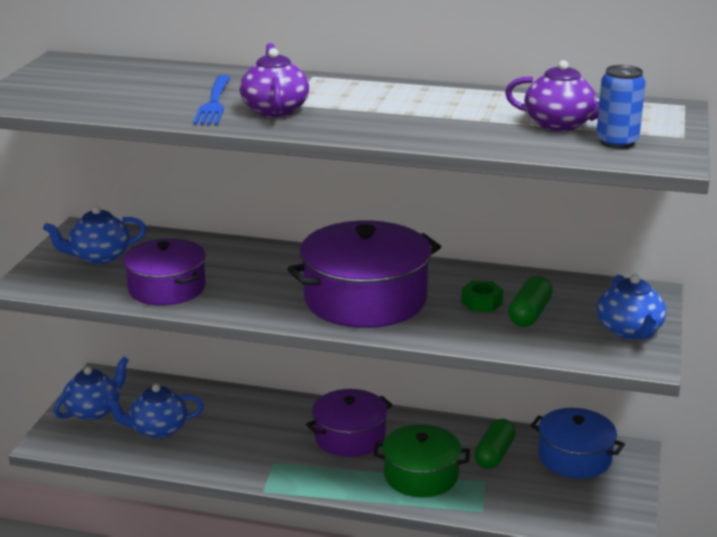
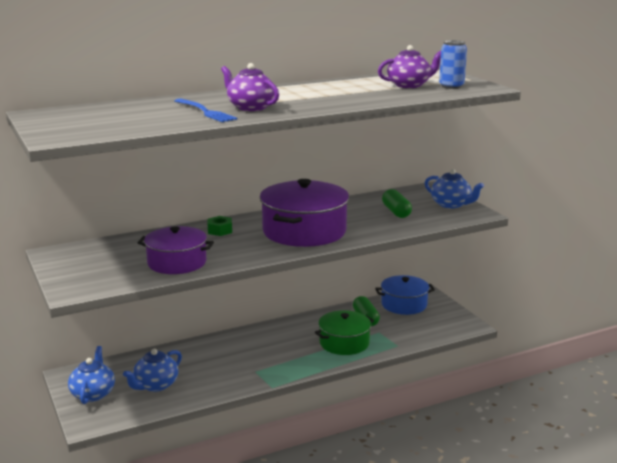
camera: 40 degrees left, 5 degrees down
(99, 257) = (96, 262): blue teapot -> none
(349, 437) = (279, 341): purple pot -> none
(481, 303) = (365, 214): green nut -> green nut (220, 230)

